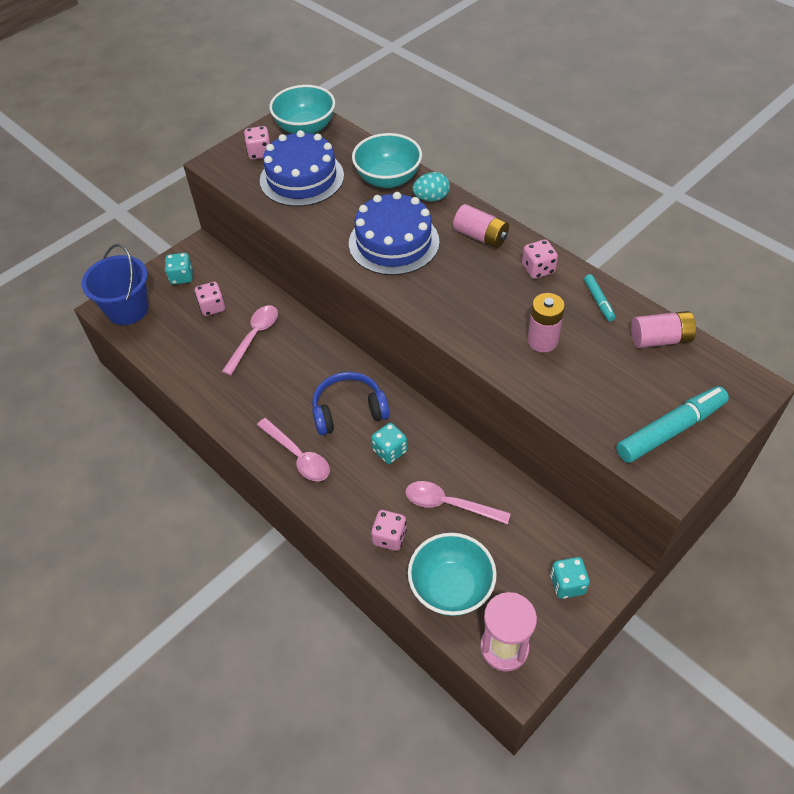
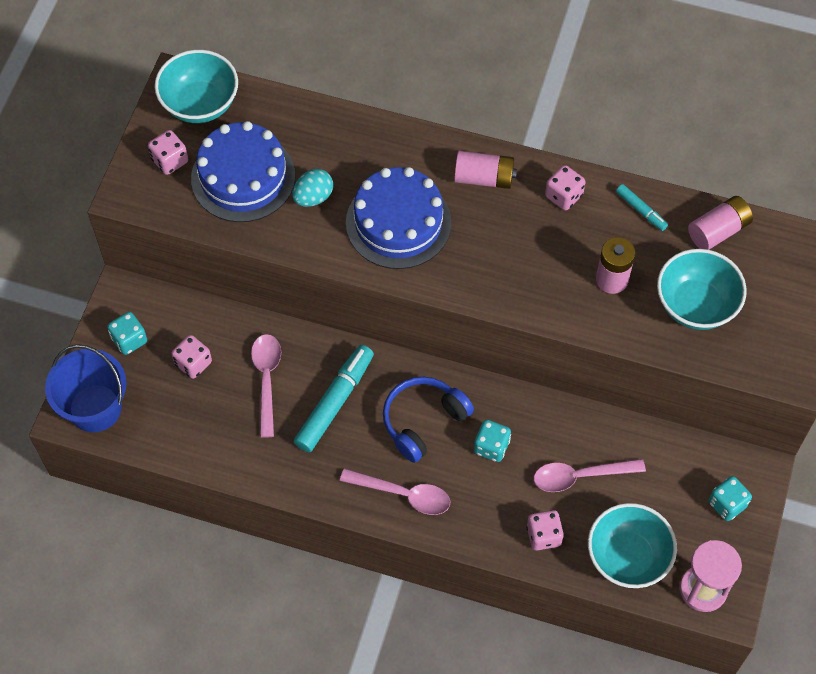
camera: 30 degrees left, 10 degrees up
(388, 179) = (341, 140): turquoise bowl -> turquoise bowl (695, 305)
(431, 198) = (404, 148): turquoise egg -> turquoise egg (313, 197)
(670, 430) = (771, 326): turquoise marker -> turquoise marker (335, 402)

